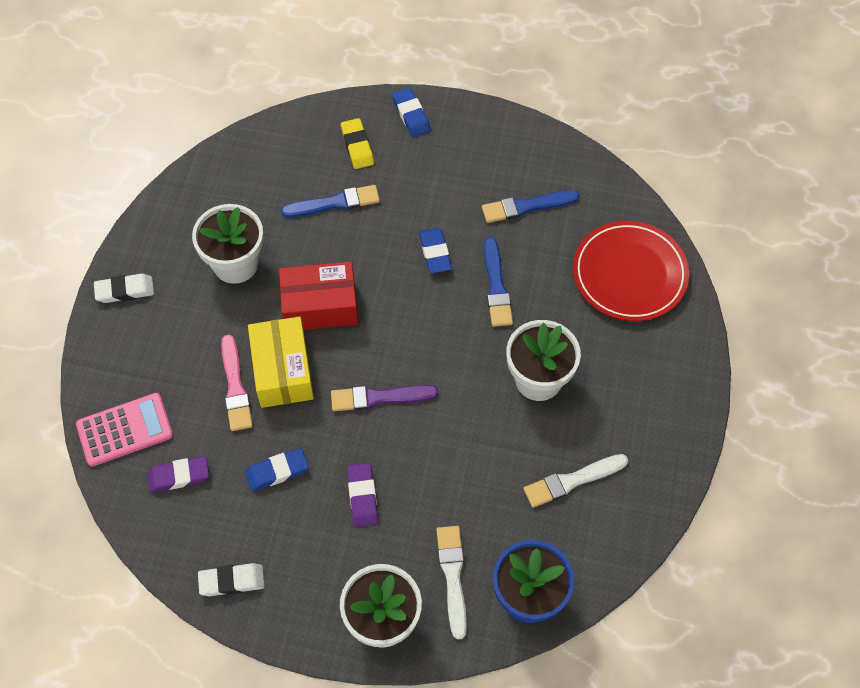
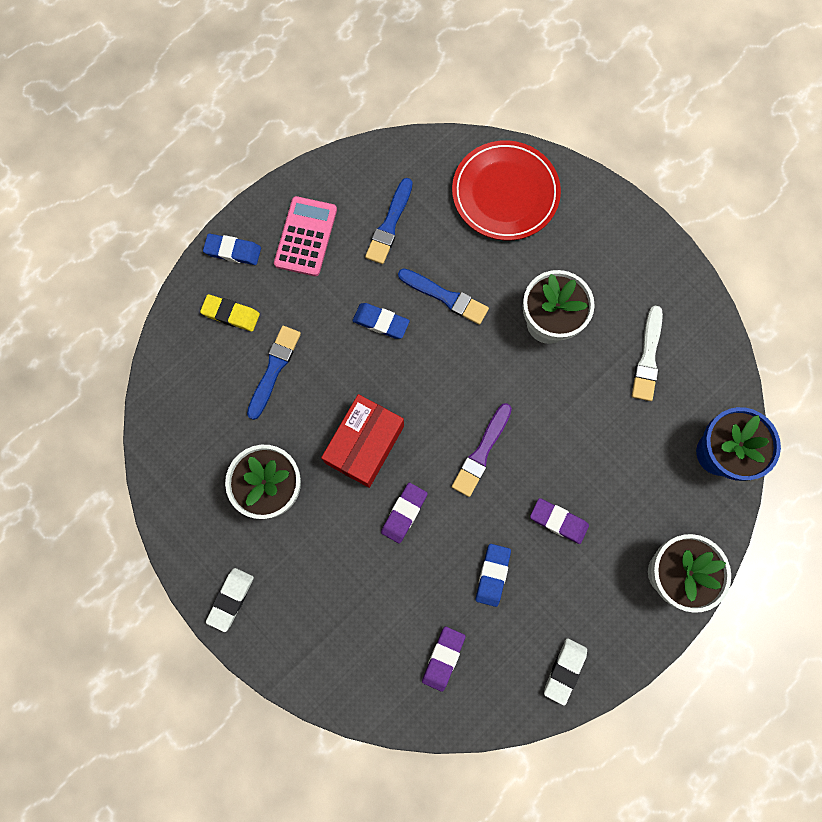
camera: 55 degrees left, 15 degrees up
(125, 430) = (369, 679): pink calculator -> pink calculator (306, 237)
(235, 387) = (392, 561): pink brush -> none
(283, 370) = (404, 513): yellow box -> purple eraser
(453, 576) = (668, 497): white brush -> none

